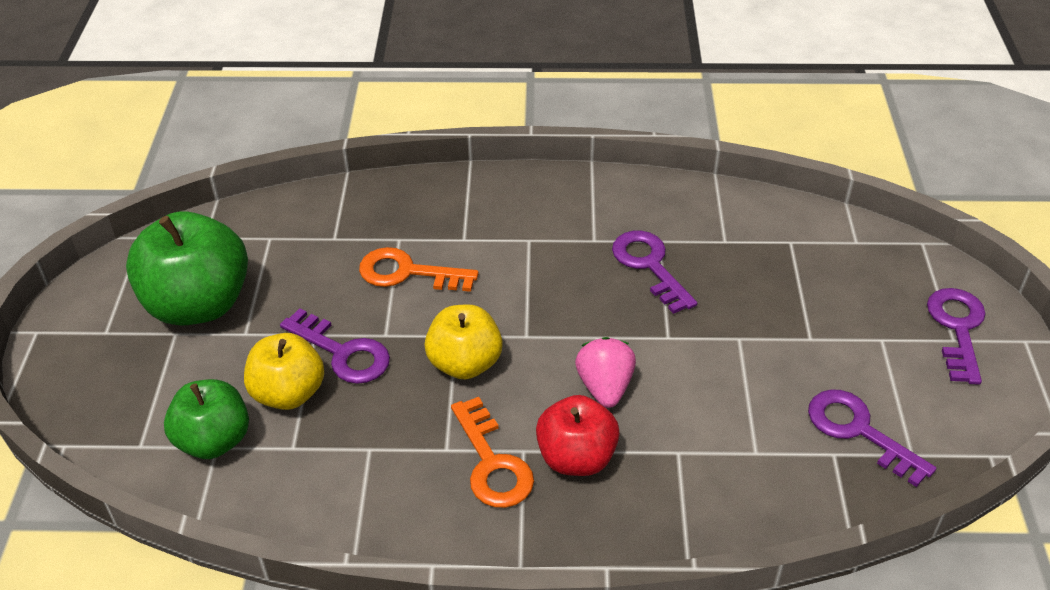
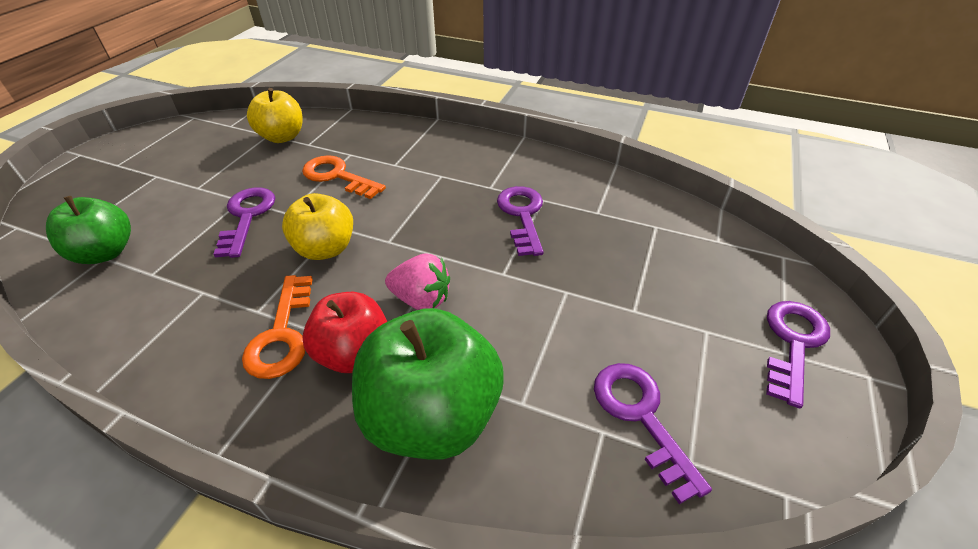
camera: 20 degrees right, 0 degrees up
(198, 304) = (186, 162): green apple -> green apple (432, 415)
(288, 393) = (185, 234): yellow apple -> yellow apple (282, 137)
(342, 352) = (247, 217): purple key -> purple key turned 150 degrees counterclockwise
(605, 387) = (421, 299): pink strawberry -> pink strawberry turned 90 degrees clockwise

